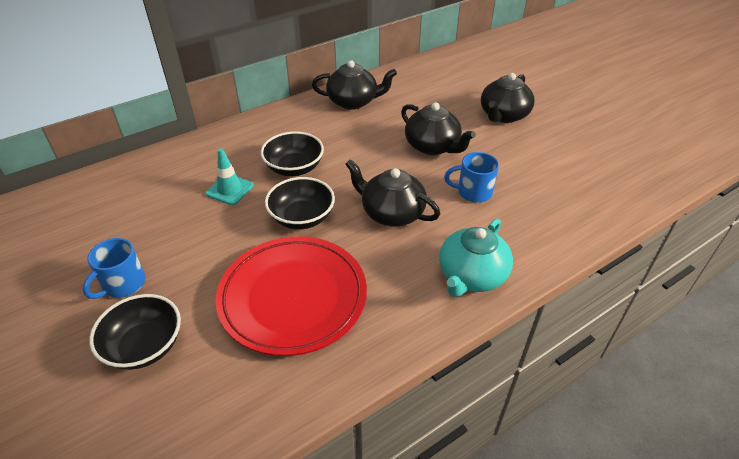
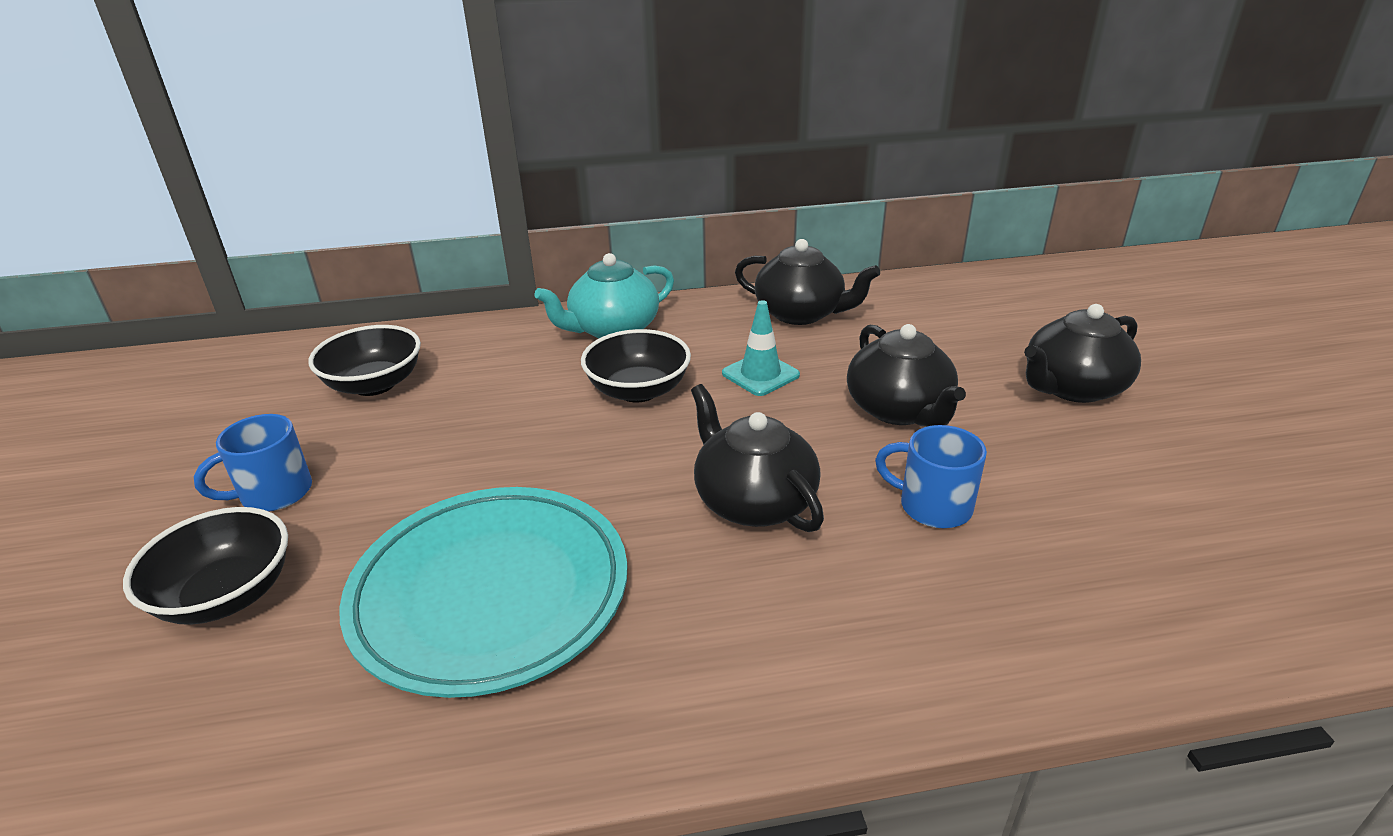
camera: 25 degrees right, 10 degrees down
(230, 189) = (519, 399): turquoise traffic cone -> turquoise traffic cone (760, 374)
(293, 298) = (491, 594): red plate -> turquoise plate
(302, 218) = (597, 468): black bowl -> black bowl (374, 384)
(471, 276) = (837, 661): turquoise teapot -> turquoise teapot (612, 329)

